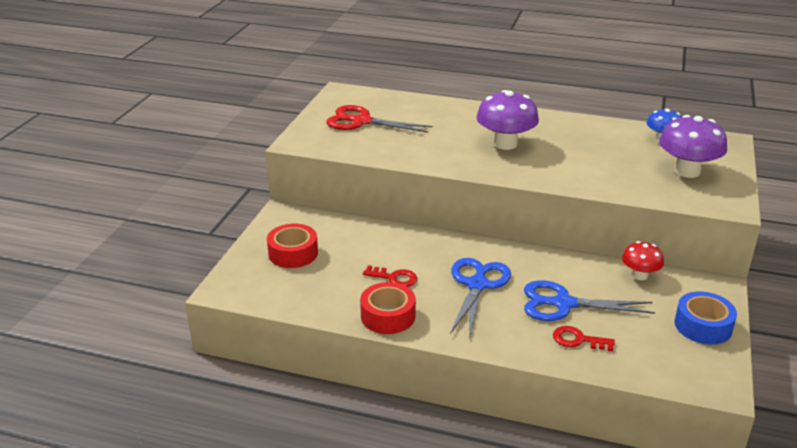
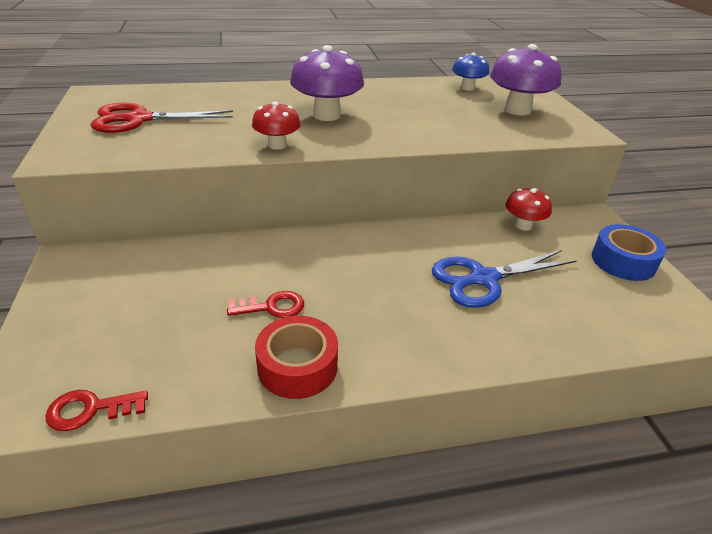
camera: 30 degrees left, 5 degrees up
(293, 253) = (108, 313): red tape -> none
(446, 162) = (277, 145): none -> red mushroom
(477, 285) = (377, 285): blue scissors -> none
(578, 340) = (534, 318): red key -> red key (90, 410)

